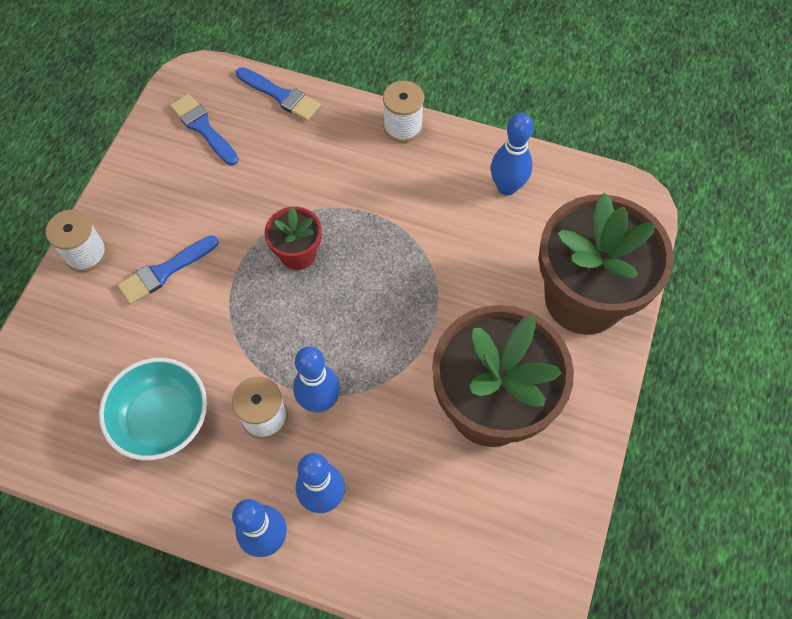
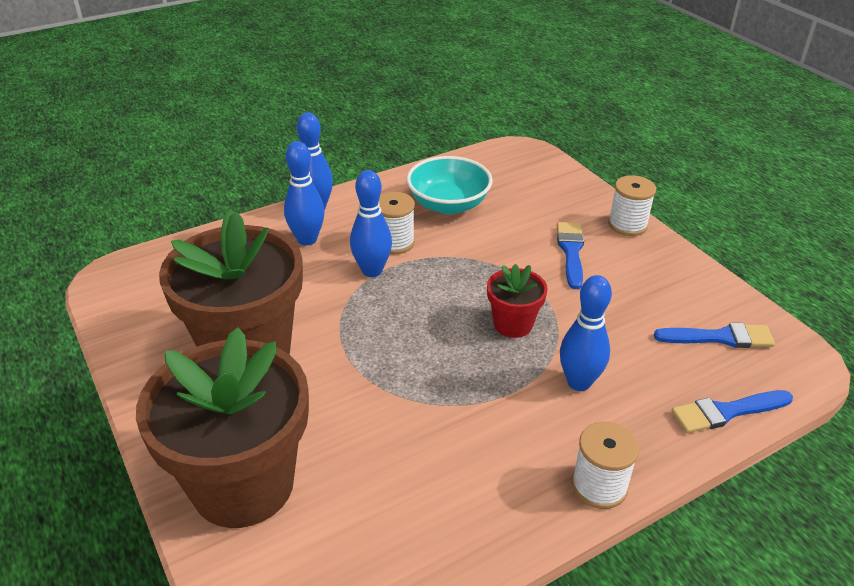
camera: 130 degrees right, 25 degrees down
(507, 187) = (430, 521): blue bowling pin -> blue bowling pin (579, 382)

